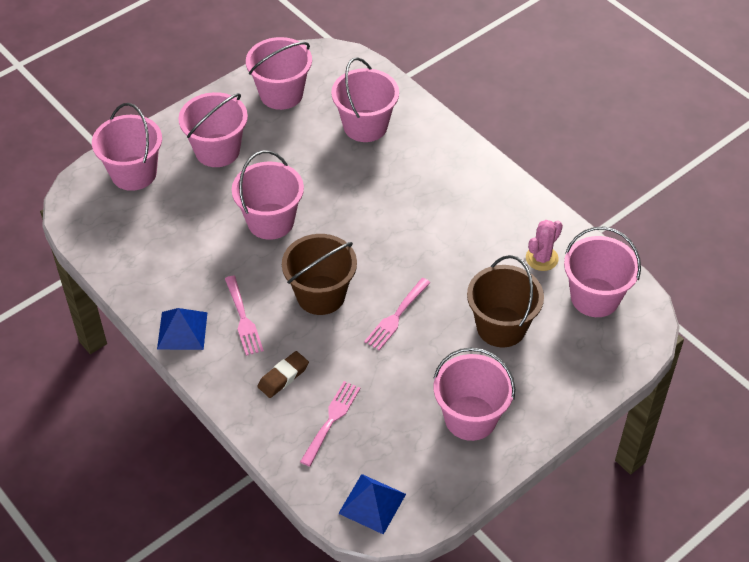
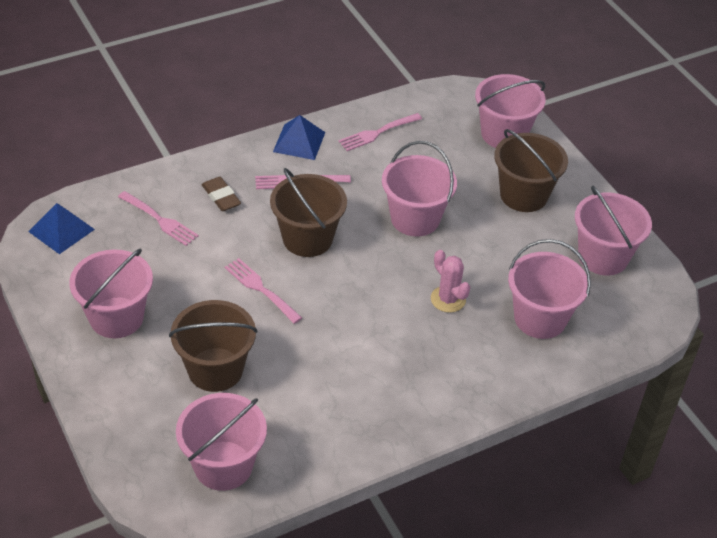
camera: 100 degrees right, 5 degrees down
(152, 269) = (378, 132): none -> pink fork
(217, 150) = (523, 195): pink bucket -> brown bucket
(541, 258) = (296, 431): pink cactus -> pink cactus (448, 299)

